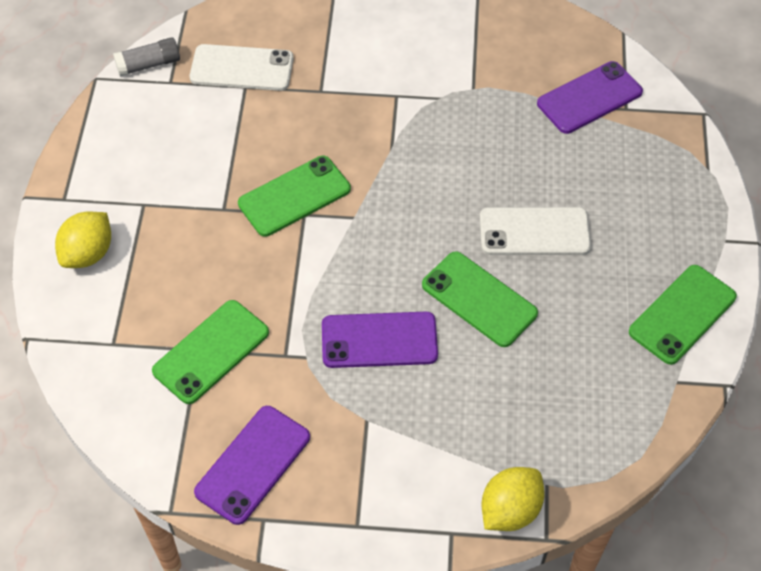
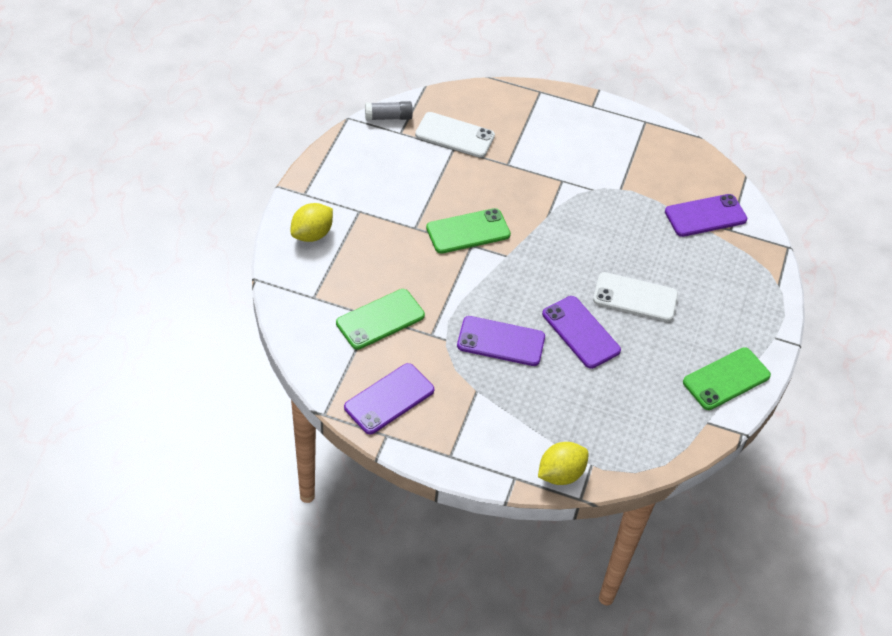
camera: 10 degrees right, 5 degrees down
(479, 299) = (580, 332): green phone -> purple phone

